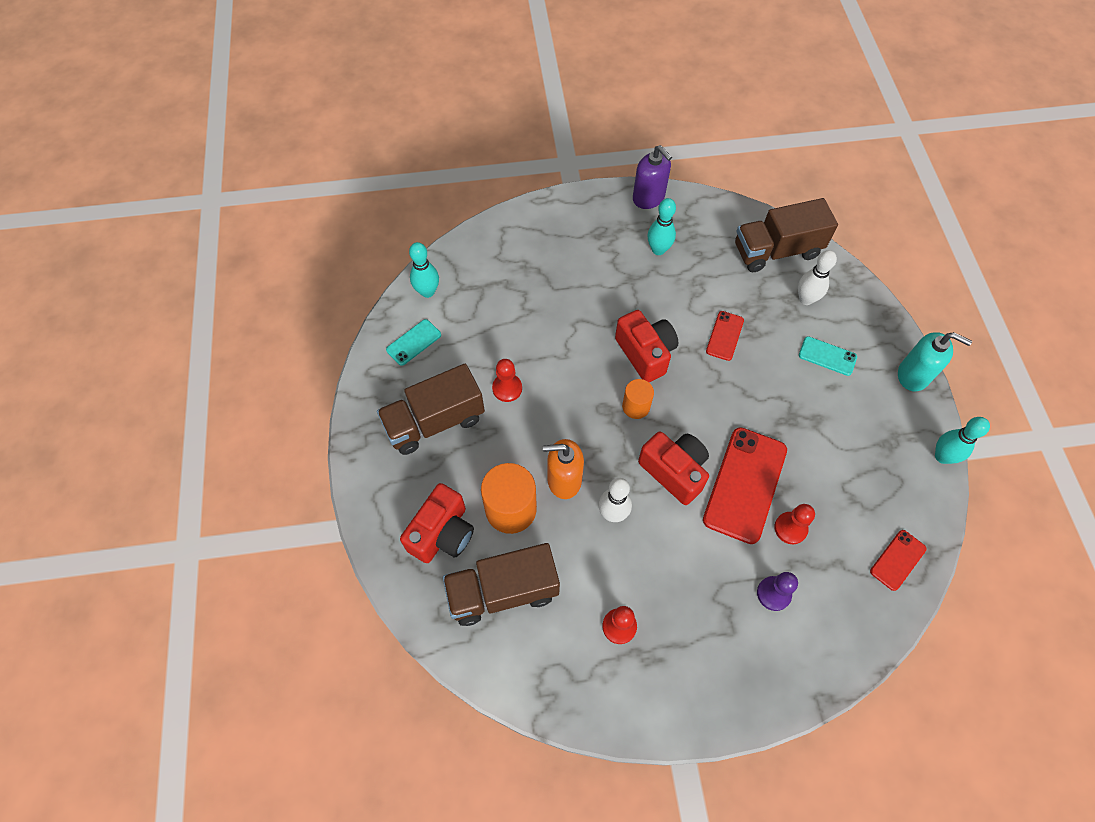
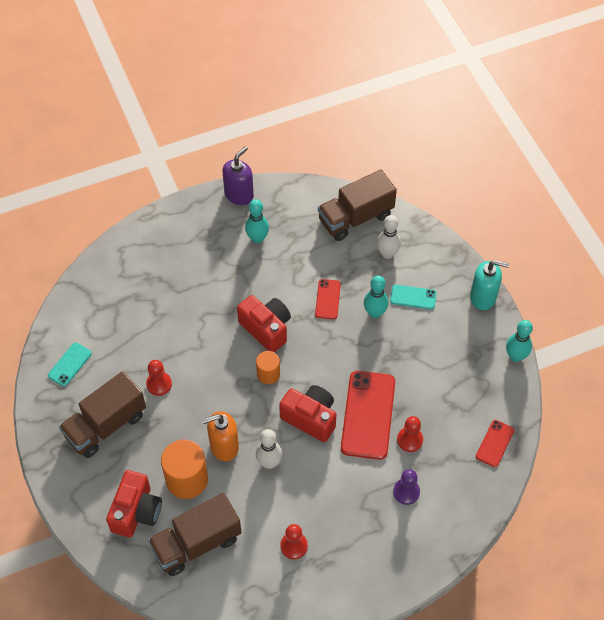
camera: 15 degrees left, 5 degrees down
(427, 292) = (69, 319): turquoise bowling pin -> turquoise bowling pin (375, 313)
(648, 198) = (239, 195): purple soap dispenser -> purple soap dispenser turned 90 degrees counterclockwise

